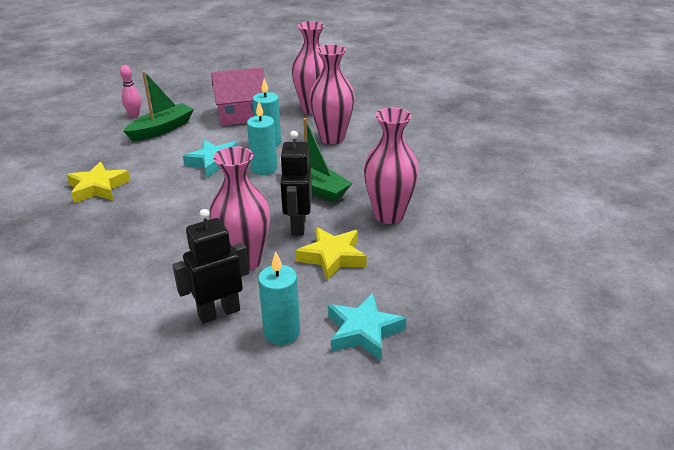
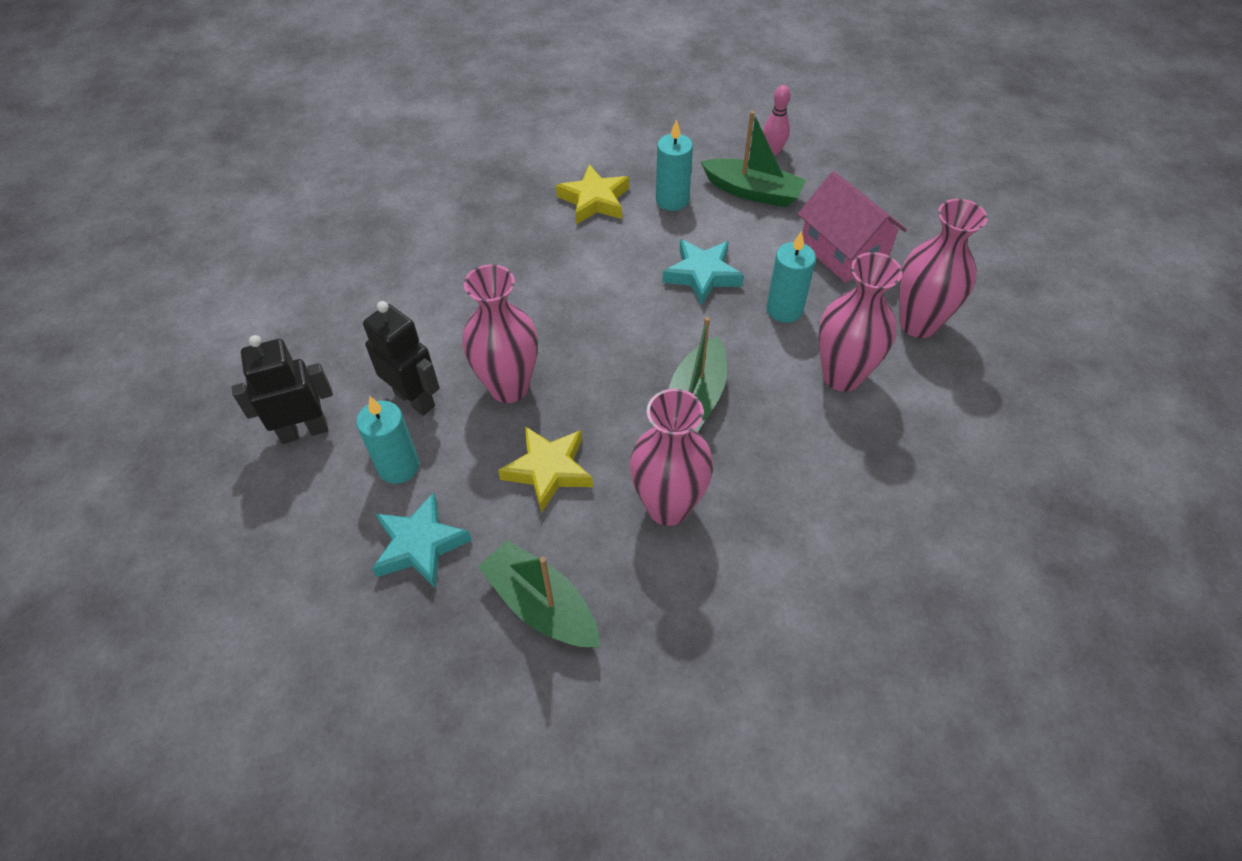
camera: 70 degrees right, 20 degrees up
(264, 168) = (715, 330): turquoise candle -> turquoise candle (672, 200)
(298, 225) = (600, 412): black robot -> black robot (304, 431)
(439, 281) = (541, 605): none -> green boat

